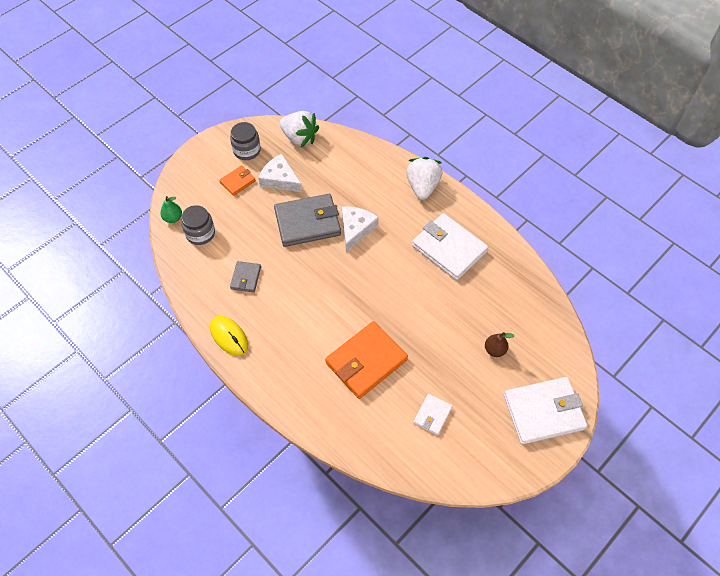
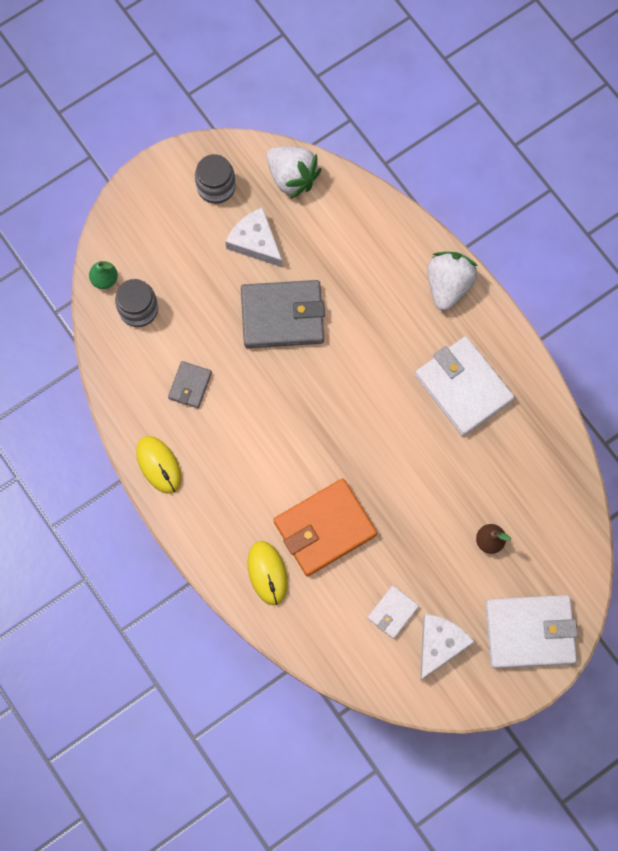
camera: 10 degrees right, 15 degrees up
(238, 182) = (197, 236): orange wallet -> none
(327, 402) = (267, 573): none -> yellow mouse
(356, 229) = (345, 337): white cheese -> white cheese (439, 644)

